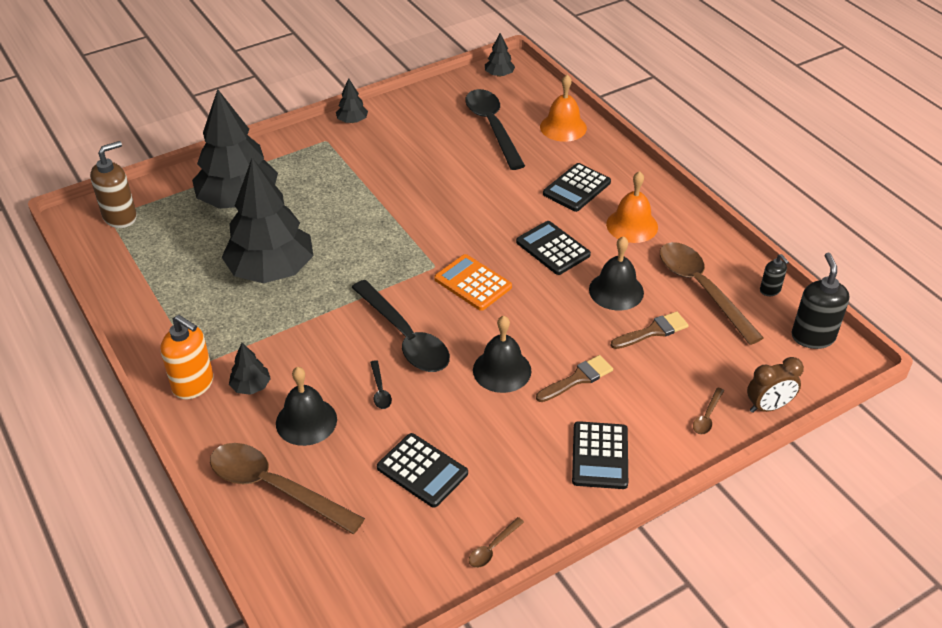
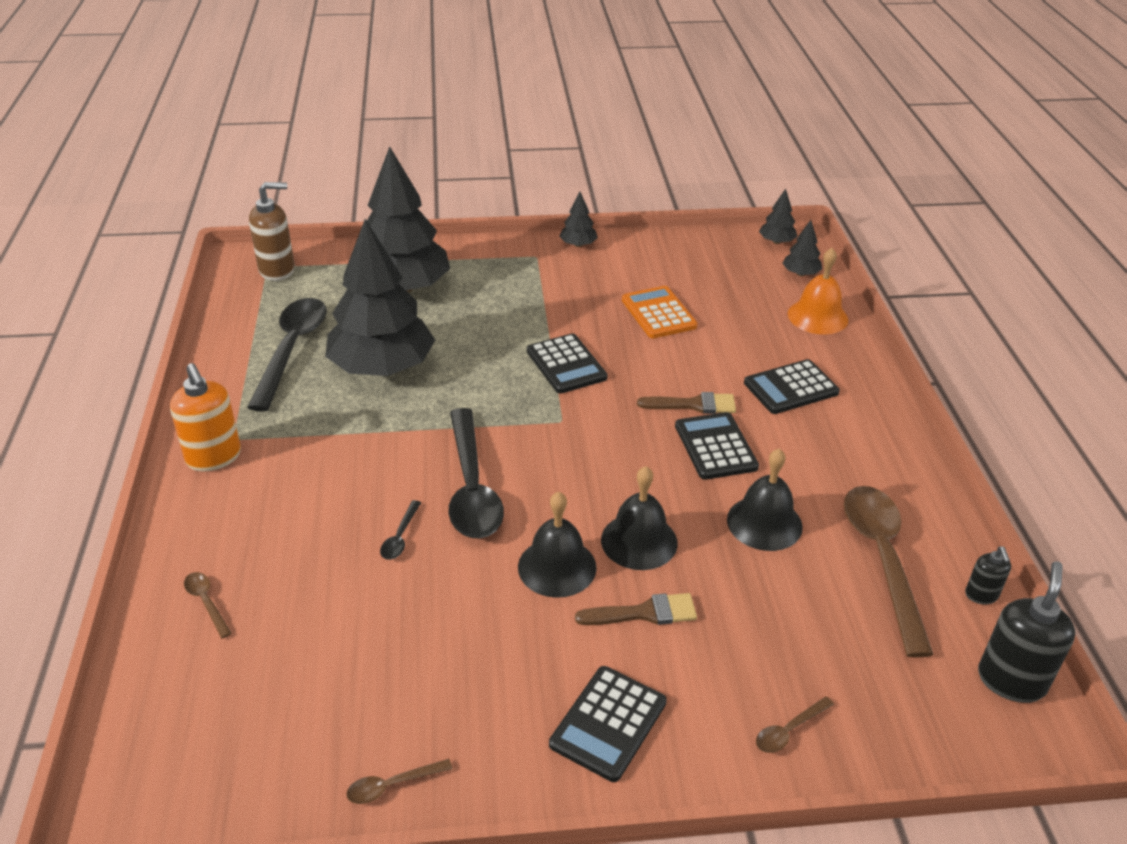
camera: 25 degrees right, 5 degrees down
(251, 386) = (268, 481): black tree -> black tree (800, 274)
(275, 487) = (206, 602): brown spoon -> brown spoon, size x0.41
(306, 421) = (295, 541): black bell -> black bell (639, 541)
(422, 470) = (379, 650): black calculator -> black calculator (566, 364)
(473, 283) = (592, 454): orange calculator -> orange calculator (658, 313)
(492, 127) = (731, 293): black spoon -> black spoon (292, 349)
(632, 225) = (835, 452): orange bell -> none
(653, 331) = (782, 590): brown brush -> brown brush (693, 405)
(768, 407) = (887, 753): brown clock -> none

